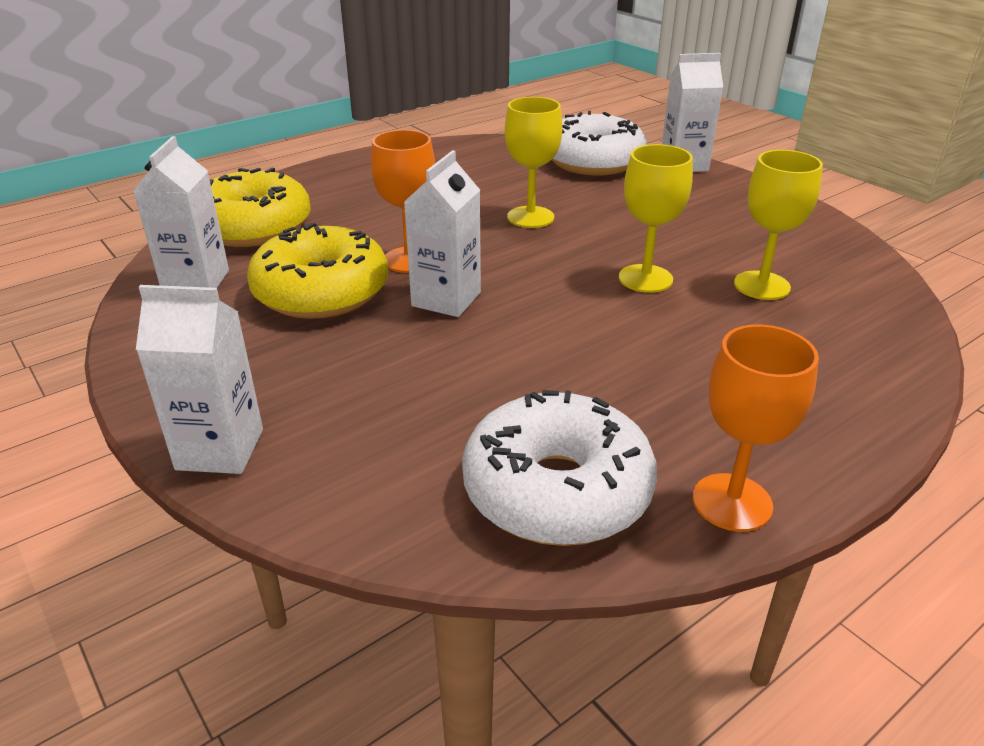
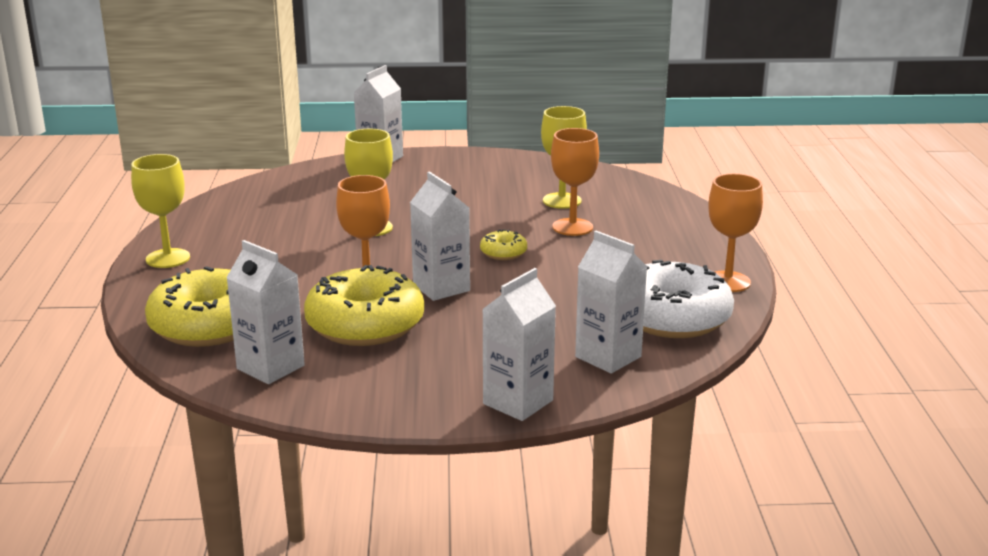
camera: 55 degrees left, 10 degrees down
(390, 475) = (608, 357): none -> white carton
(574, 302) = (503, 253): none -> yellow donut
(593, 161) = (323, 180): white donut -> none
(645, 279) = (507, 225): yellow goblet -> yellow goblet (168, 258)
(705, 318) = (572, 227): none -> orange goblet

